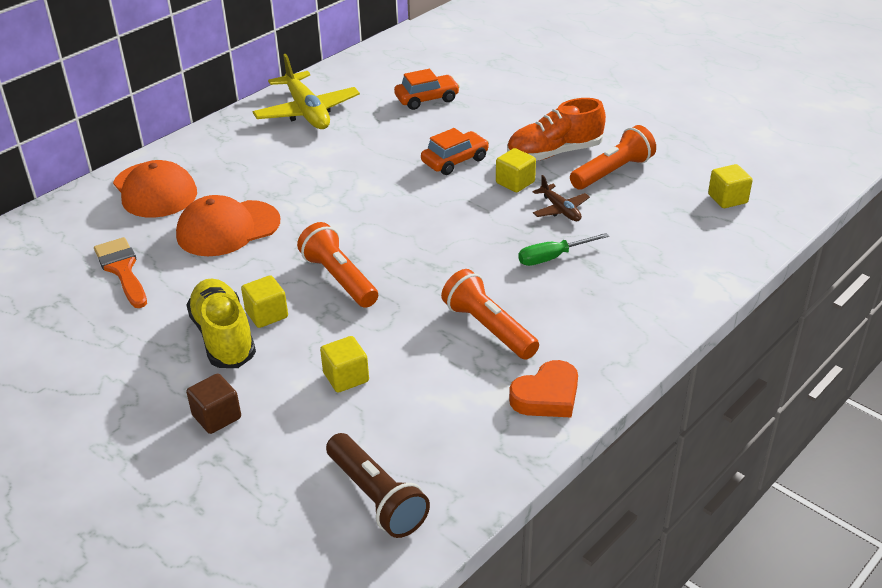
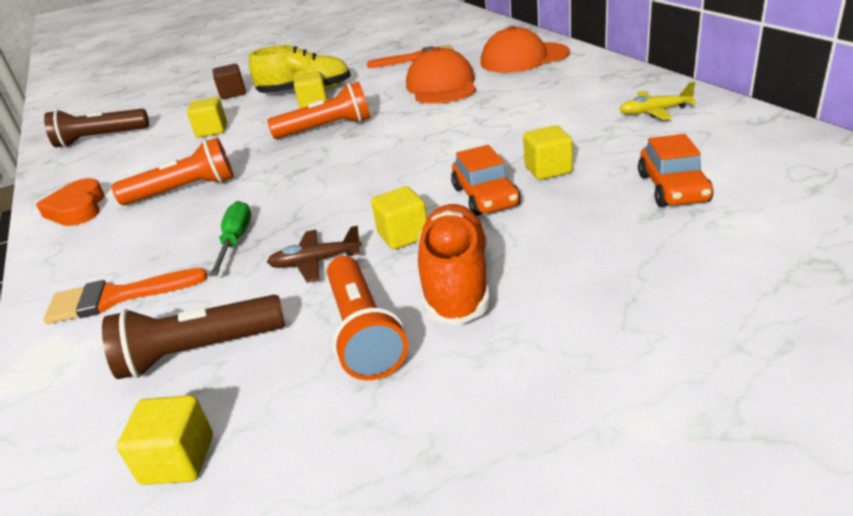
camera: 115 degrees right, 5 degrees down
(307, 112) = (654, 111): yellow plane -> yellow plane, size x0.52
(409, 143) = (548, 169): none -> yellow cube
(644, 287) = (116, 297): none -> orange brush
(664, 224) = (198, 351): none -> brown flashlight

